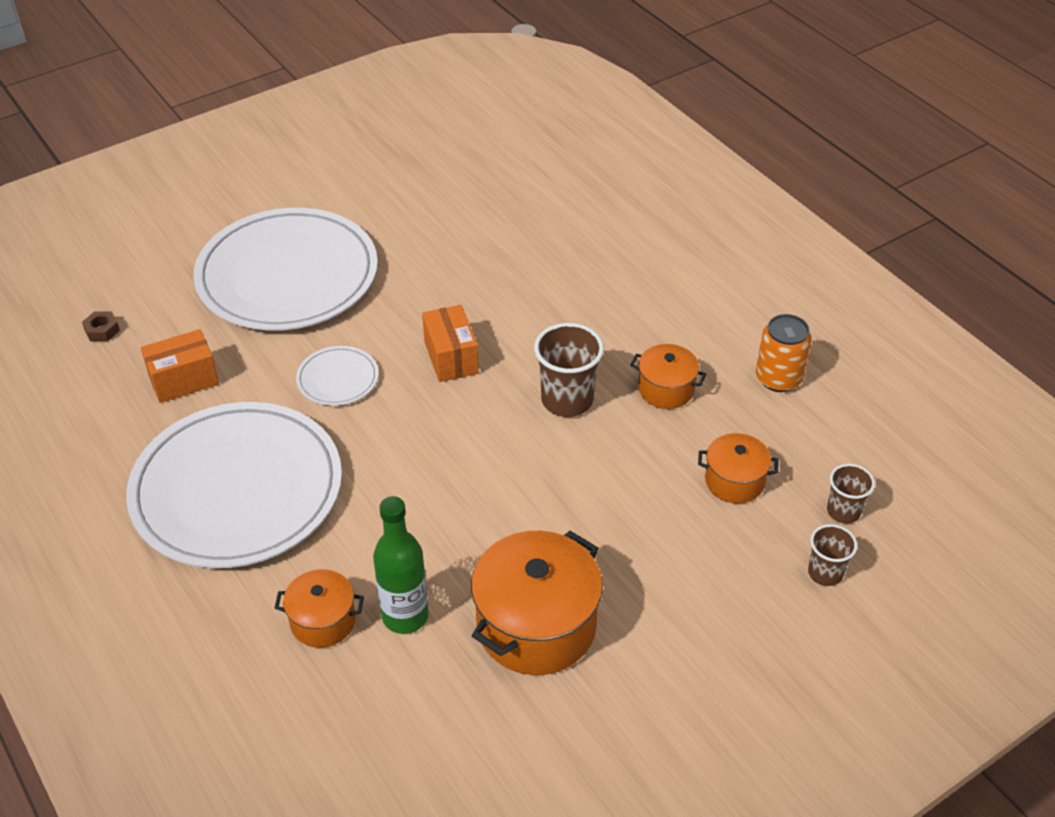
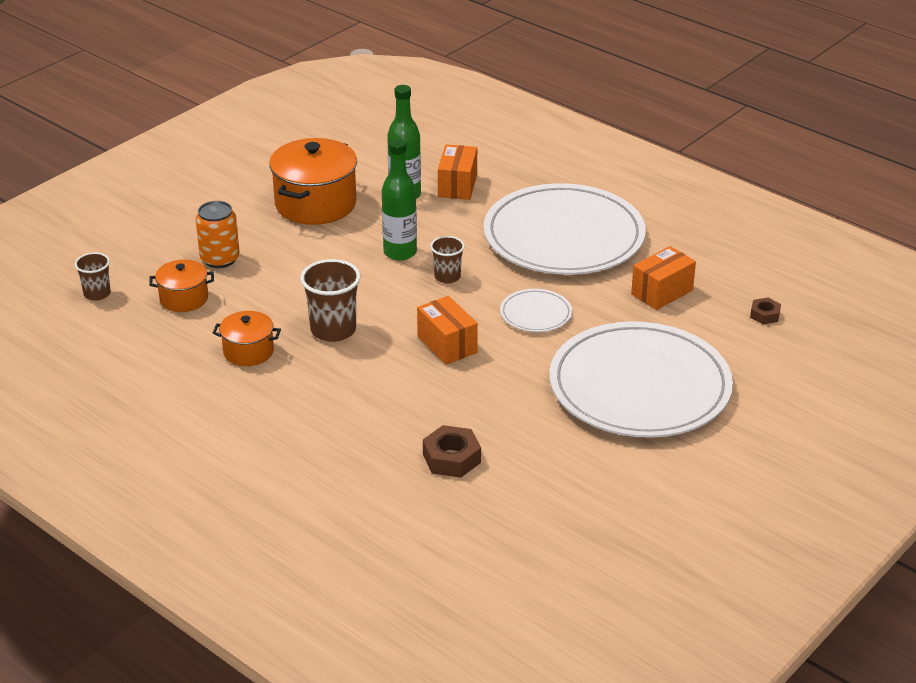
camera: 165 degrees right, 10 degrees down
(323, 621) = (457, 186): orange pot -> orange box
(452, 504) = (400, 252): none -> green bottle
(497, 239) = (451, 458): none -> brown nut
(778, 378) = (147, 376): orange can -> orange can (220, 259)
(825, 573) = (114, 258): brown cup -> brown cup (447, 277)

